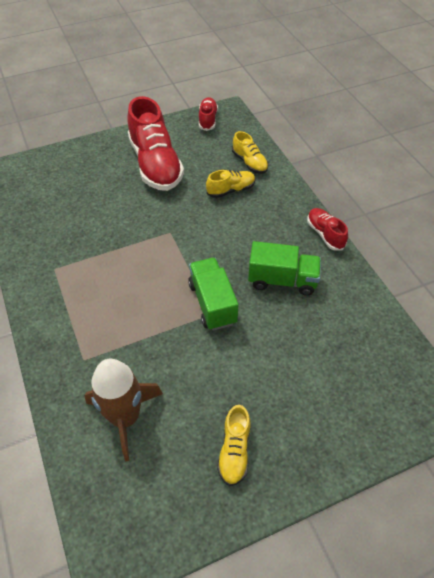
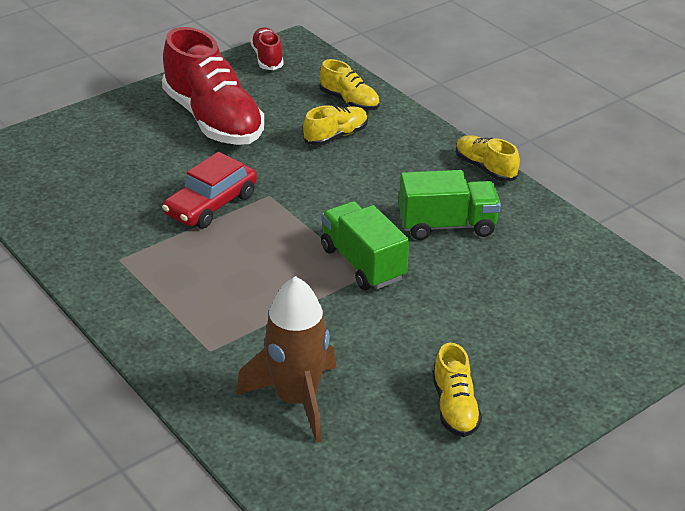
camera: 15 degrees left, 15 degrees down
(129, 234) = (211, 205): none -> red car
(325, 234) = (485, 168): red shoe -> yellow shoe

